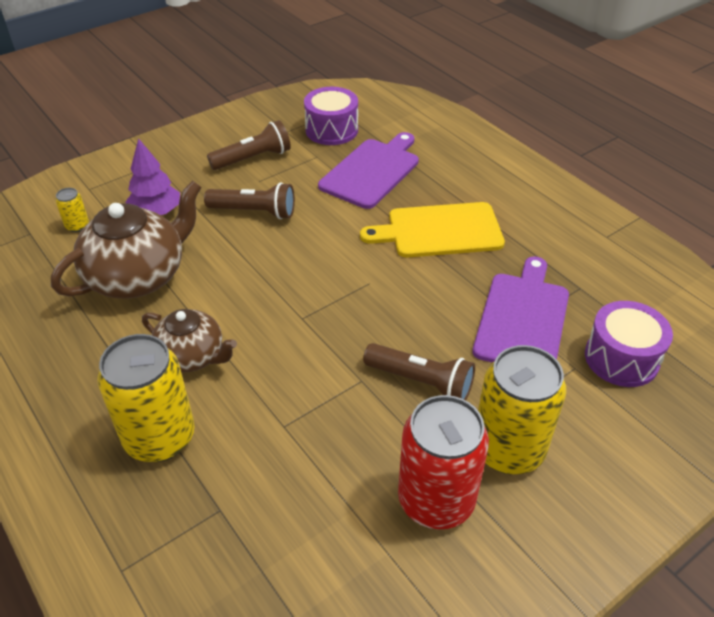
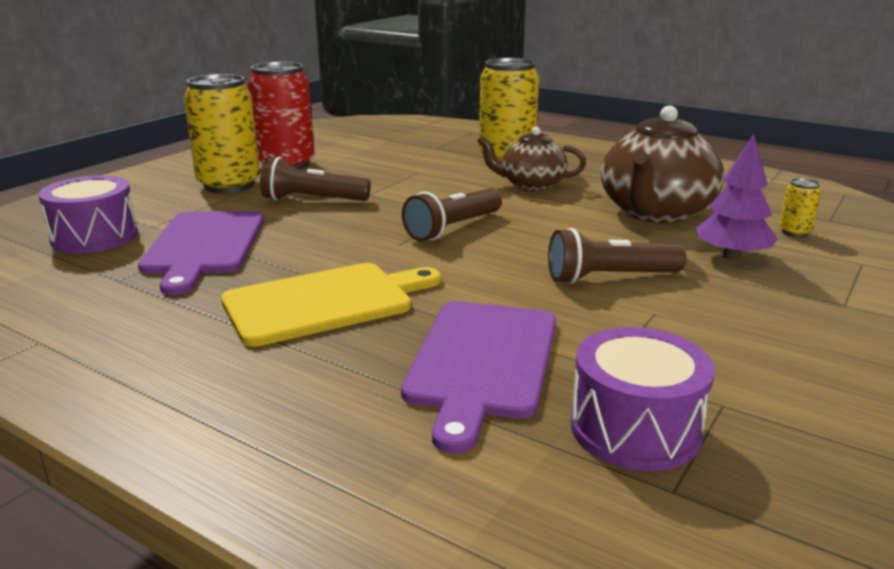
camera: 160 degrees right, 20 degrees down
(253, 158) = (710, 341): brown flashlight -> brown flashlight (453, 228)

